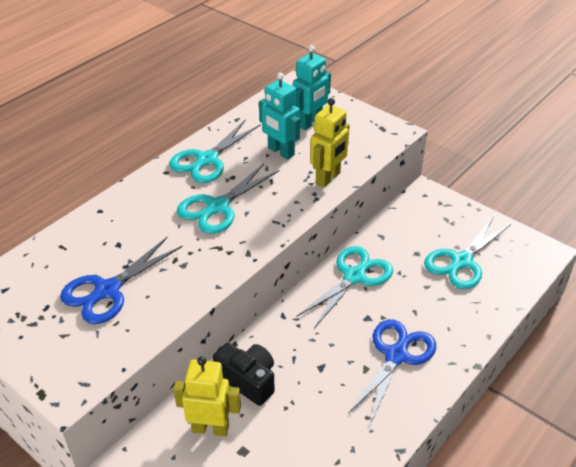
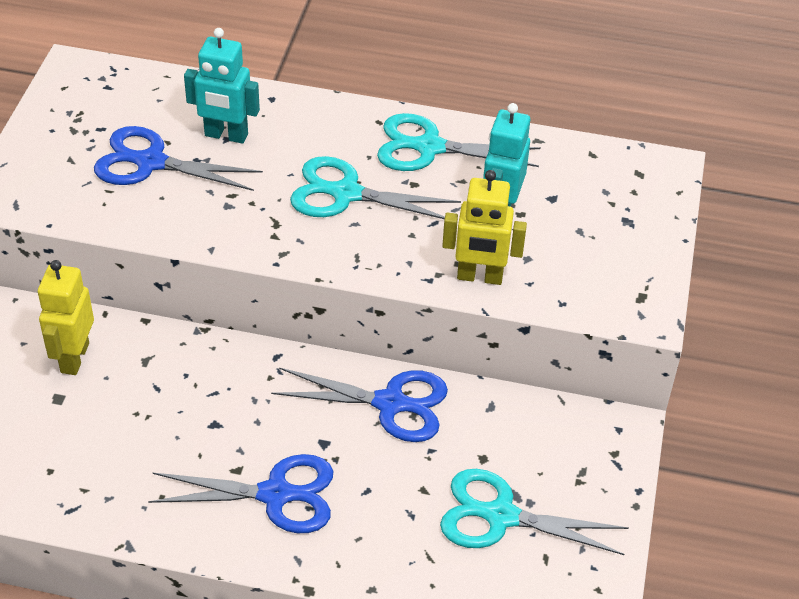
camera: 60 degrees right, 5 degrees up
(210, 428) = (74, 358): yellow robot -> yellow robot turned 150 degrees counterclockwise
(248, 380) = (157, 363): black camera -> none
(310, 123) = (589, 215): turquoise robot -> turquoise robot (226, 135)
(354, 277) = (390, 403): turquoise scissors -> blue scissors

